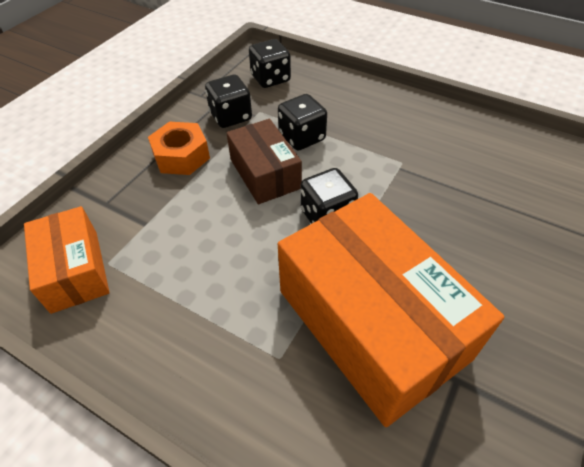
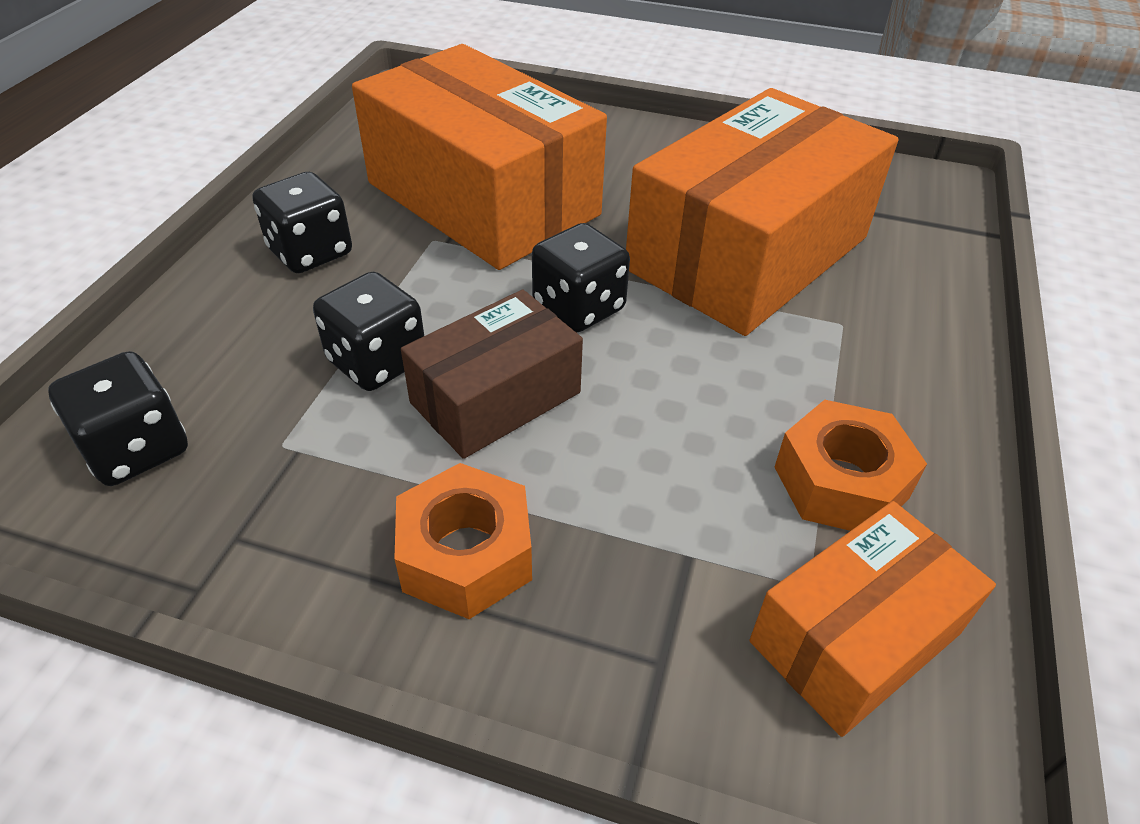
camera: 105 degrees left, 5 degrees down
(153, 299) = (841, 482): none -> orange nut
(231, 116) = (303, 494): black dice -> black dice (310, 252)
(447, 187) = (483, 198): none -> orange box

